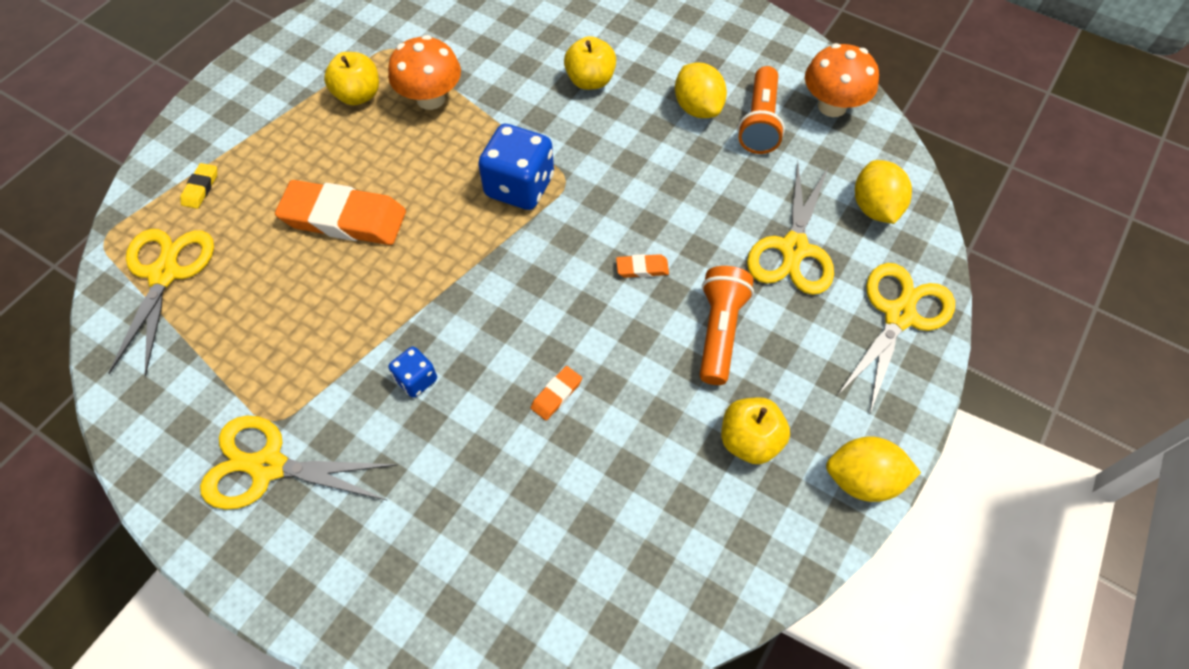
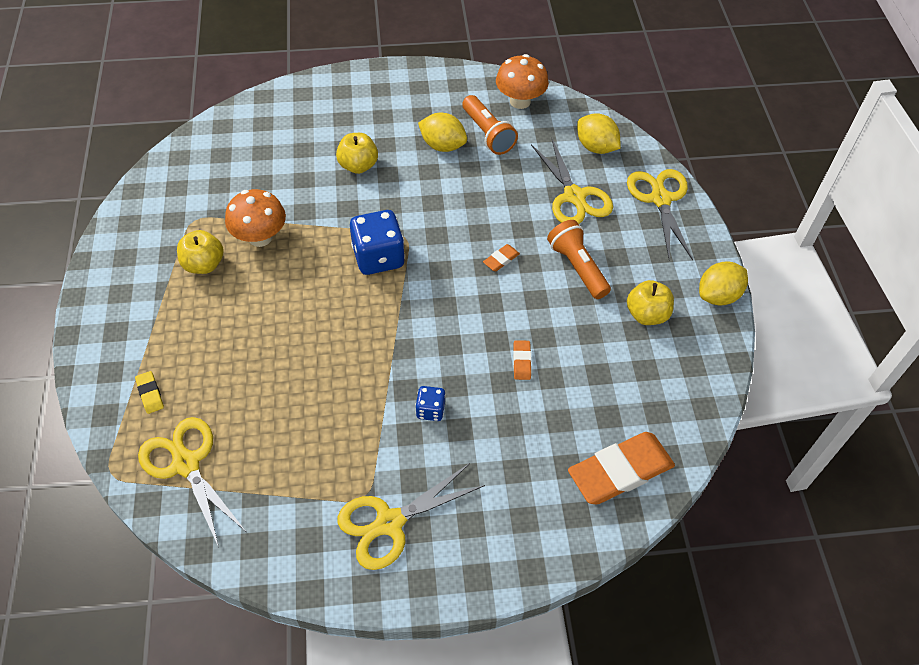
camera: 40 degrees left, 5 degrees down
(344, 218) = (280, 348): orange eraser -> orange eraser (620, 471)

